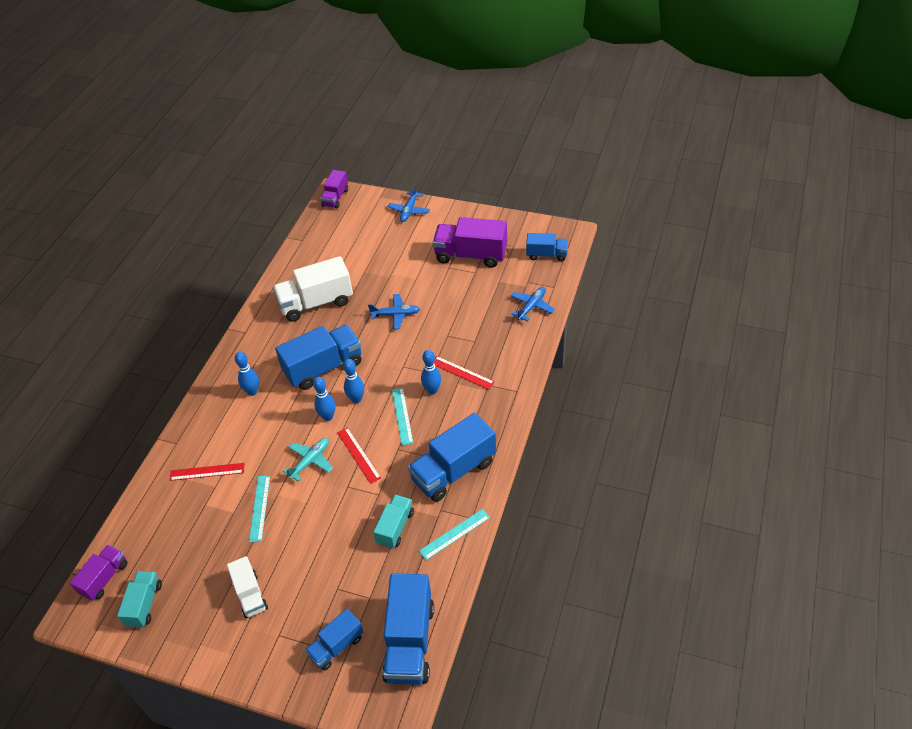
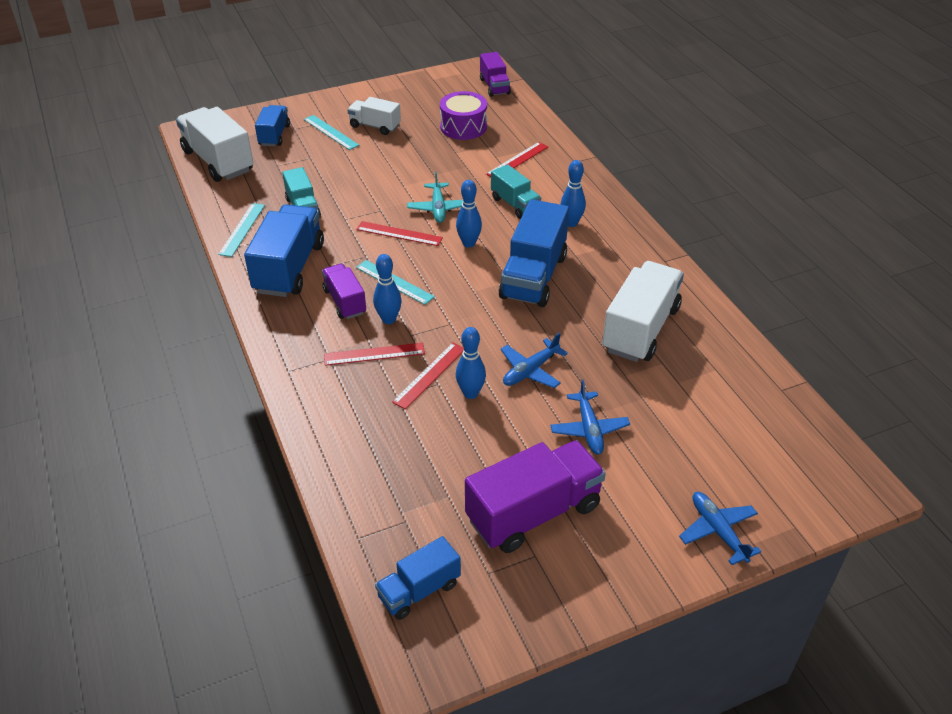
camera: 135 degrees right, 5 degrees down
(144, 604) = (445, 90): turquoise truck -> turquoise truck (515, 204)
(192, 540) = (463, 127): none -> purple drum
(260, 508) = (438, 164): turquoise ruler -> turquoise ruler (330, 132)
(335, 198) = (849, 480): purple truck -> purple truck (345, 301)
(356, 399) = (460, 270): blue bowling pin -> blue bowling pin (470, 393)
(409, 641) = (218, 161): blue truck -> white truck
(446, 342) = (429, 375): none -> red ruler
(532, 306) = (364, 486): blue plane -> blue plane (589, 429)

